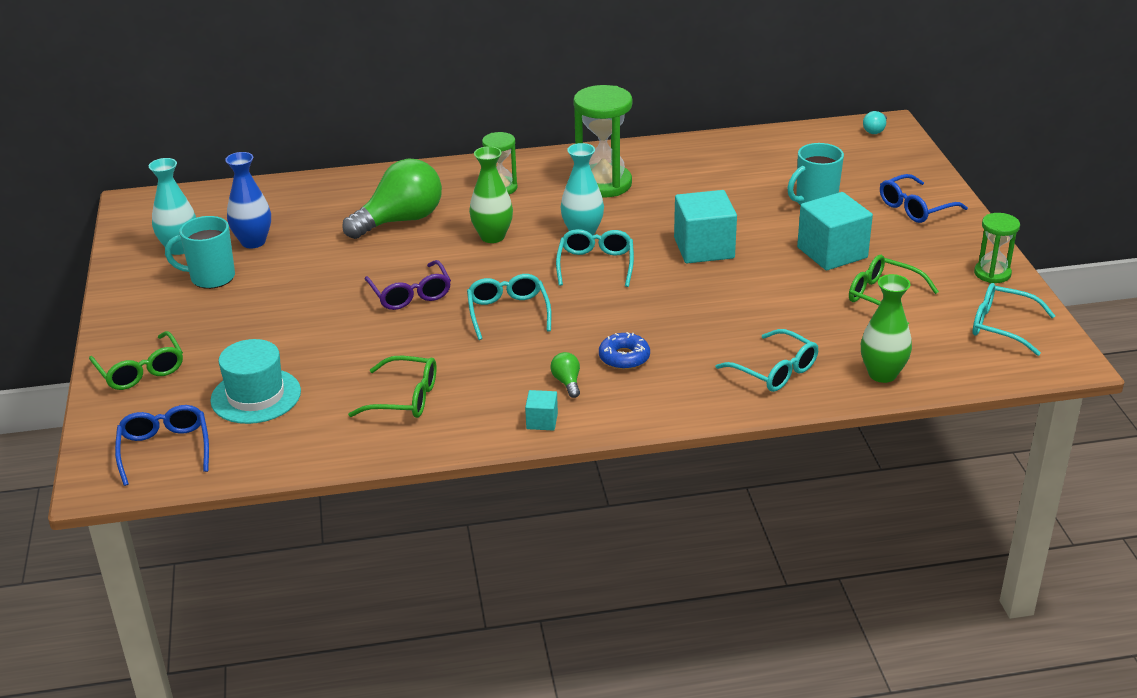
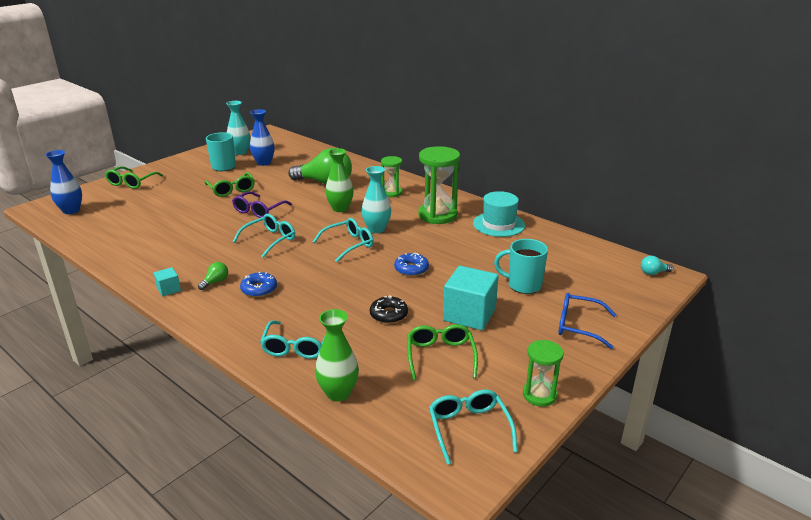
camera: 50 degrees right, 5 degrees down
(165, 449) = (71, 210): blue glasses -> blue vase
(256, 396) = (131, 212): turquoise hat -> turquoise hat (498, 224)
(404, 398) = (159, 245): green glasses -> green glasses (231, 190)
(704, 248) = (411, 269): turquoise cube -> blue donut
(778, 296) = (388, 314): none -> black donut

